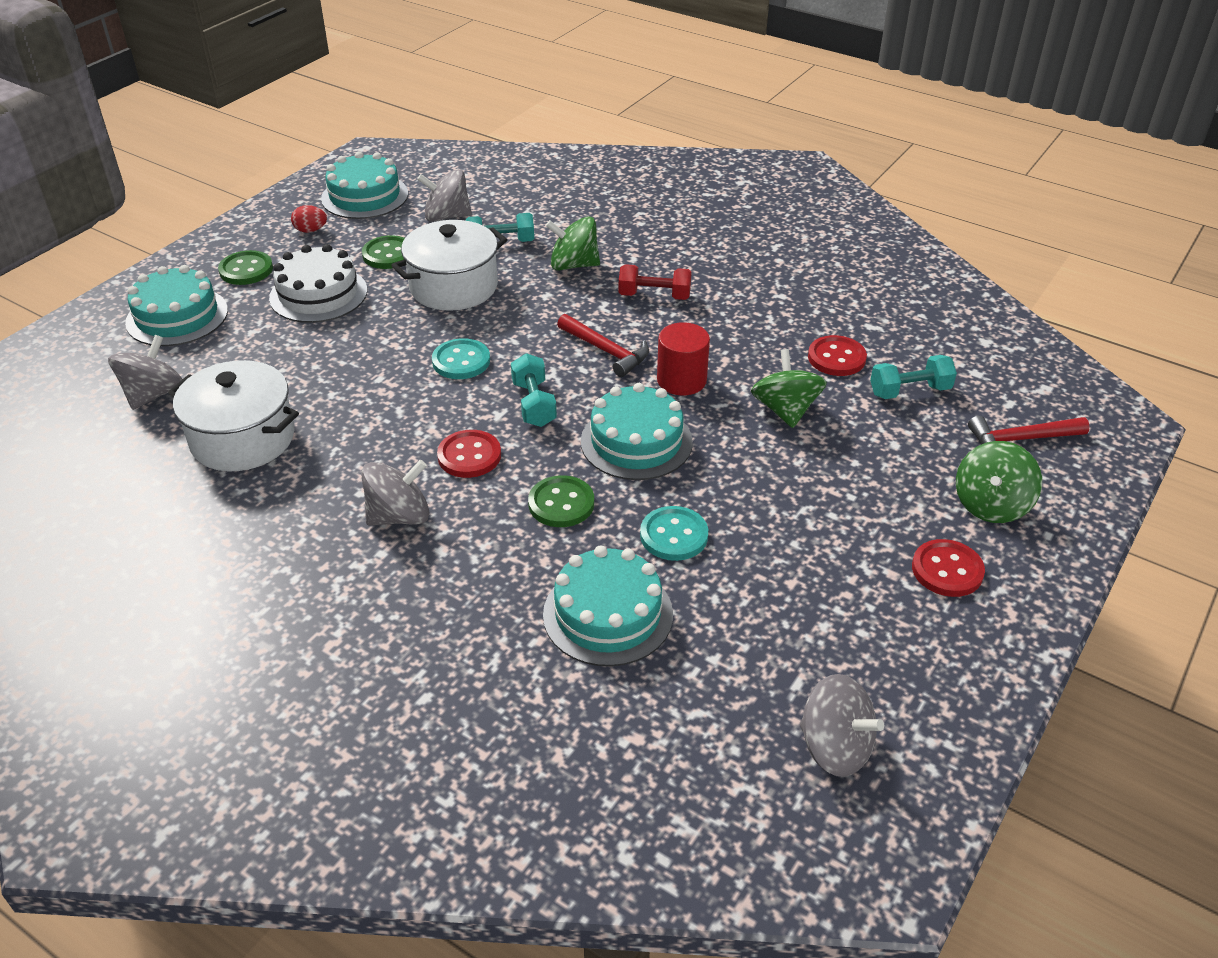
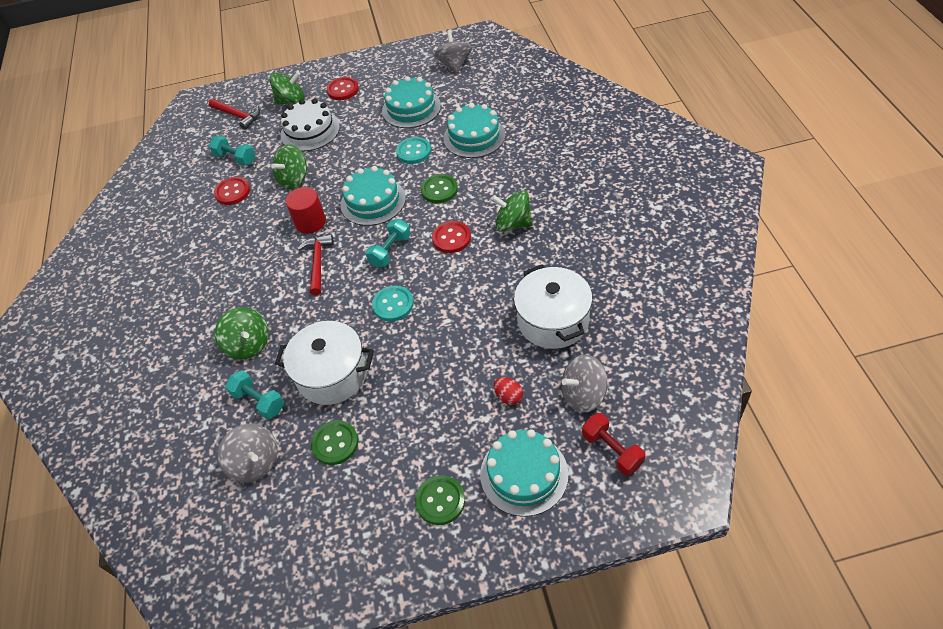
camera: 130 degrees left, 10 degrees up
(311, 230) = (356, 522): red egg -> red egg (509, 396)
(318, 294) = (416, 429): white cake -> white cake (310, 131)
(365, 196) = (278, 545): turquoise cake -> turquoise cake (411, 108)
(399, 516) = (513, 224): grey spinning top -> green spinning top
(654, 296) = (245, 287): red dumbbell -> red dumbbell (612, 450)

